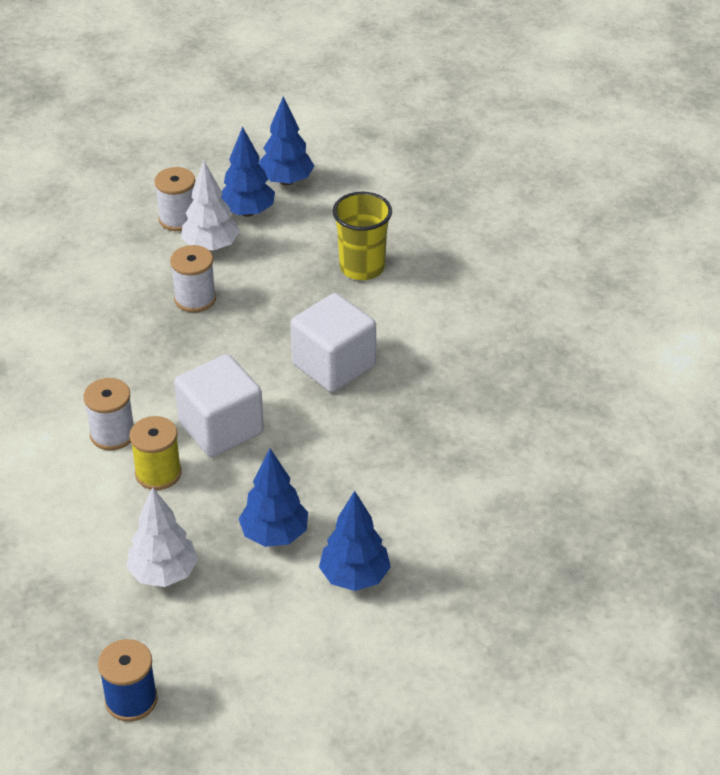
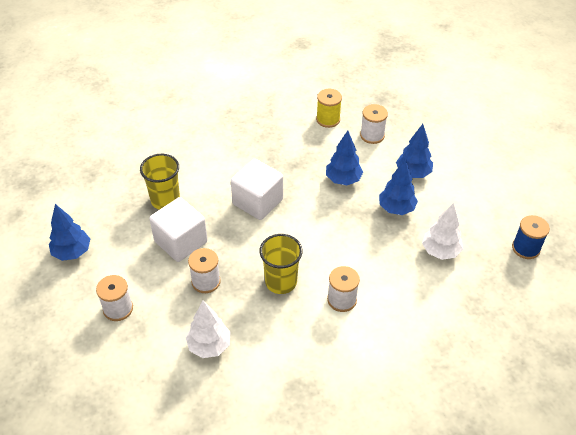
camera: 100 degrees left, 5 degrees up
(158, 473) = (367, 269): yellow spool -> yellow spool (328, 119)
(168, 373) = (281, 282): none -> yellow cup
(211, 246) = (149, 283): white tree -> white tree (209, 346)
(221, 428) = (322, 246): white cube -> white cube (181, 242)
(247, 212) = (109, 269): blue tree -> blue tree (343, 180)
(467, 537) = (372, 135): none -> white spool

